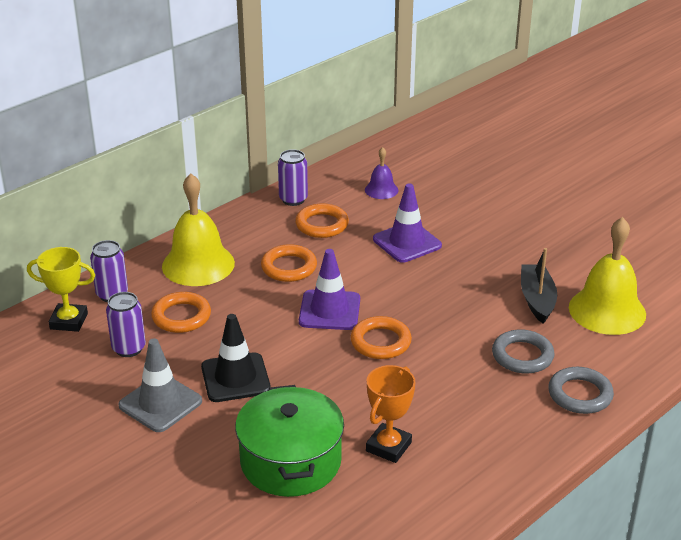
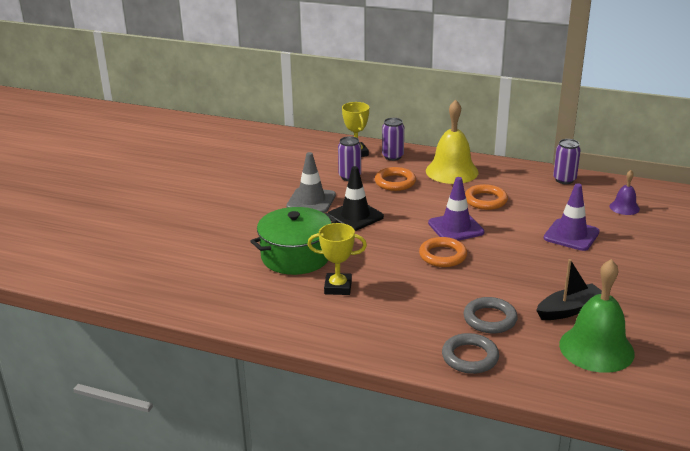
camera: 65 degrees right, 5 degrees down
(322, 225) = (549, 198): orange ring -> none
(388, 447) = (338, 287): orange trophy -> yellow trophy
(607, 310) = (596, 348): yellow bell -> green bell

